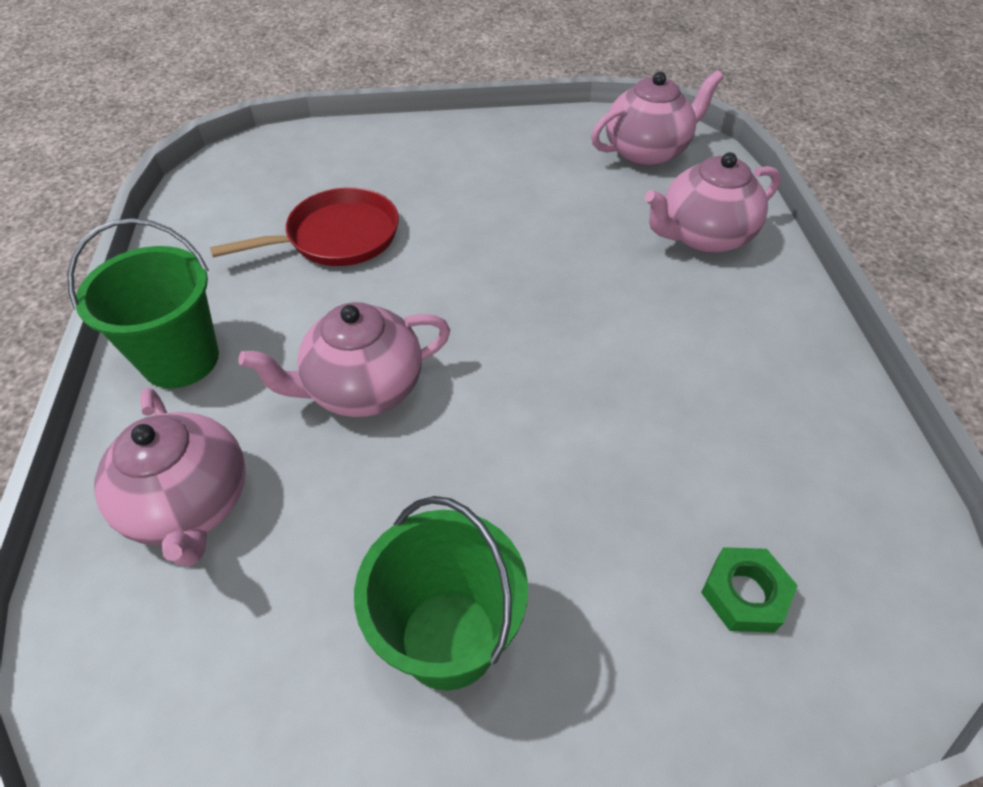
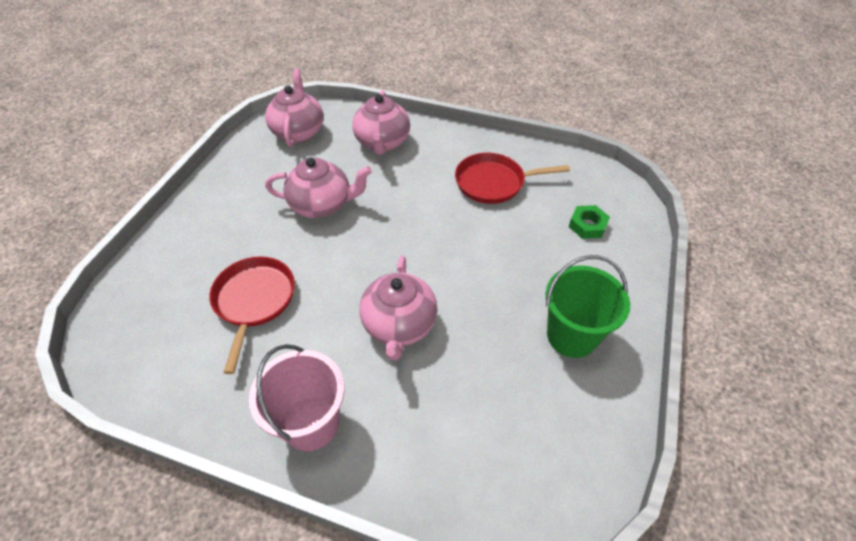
camera: 65 degrees left, 0 degrees up
(181, 359) = (311, 423): green bucket -> pink bucket
(190, 504) = (440, 438): pink teapot -> pink teapot (322, 205)
(735, 403) = (493, 182): none -> red pan

